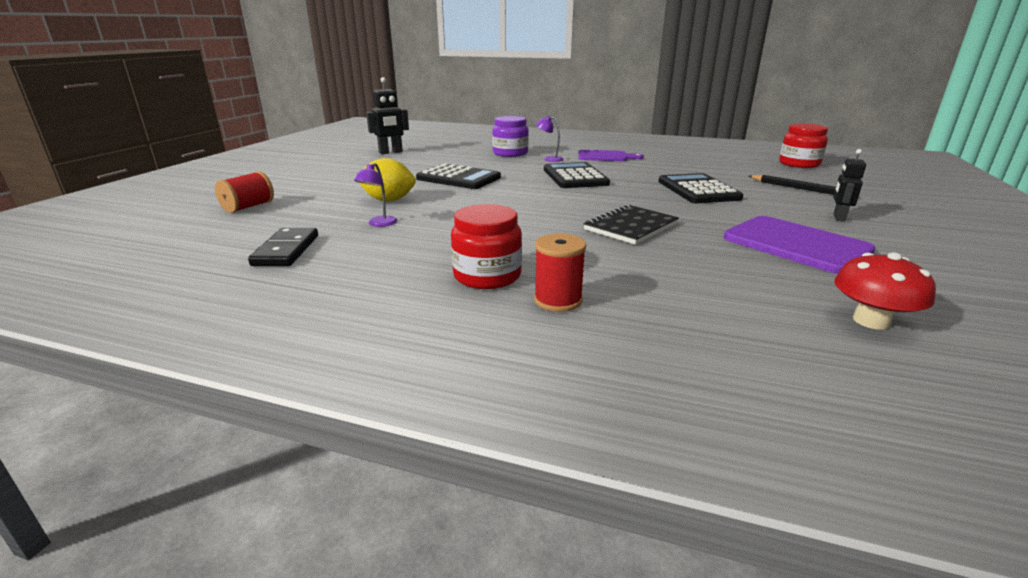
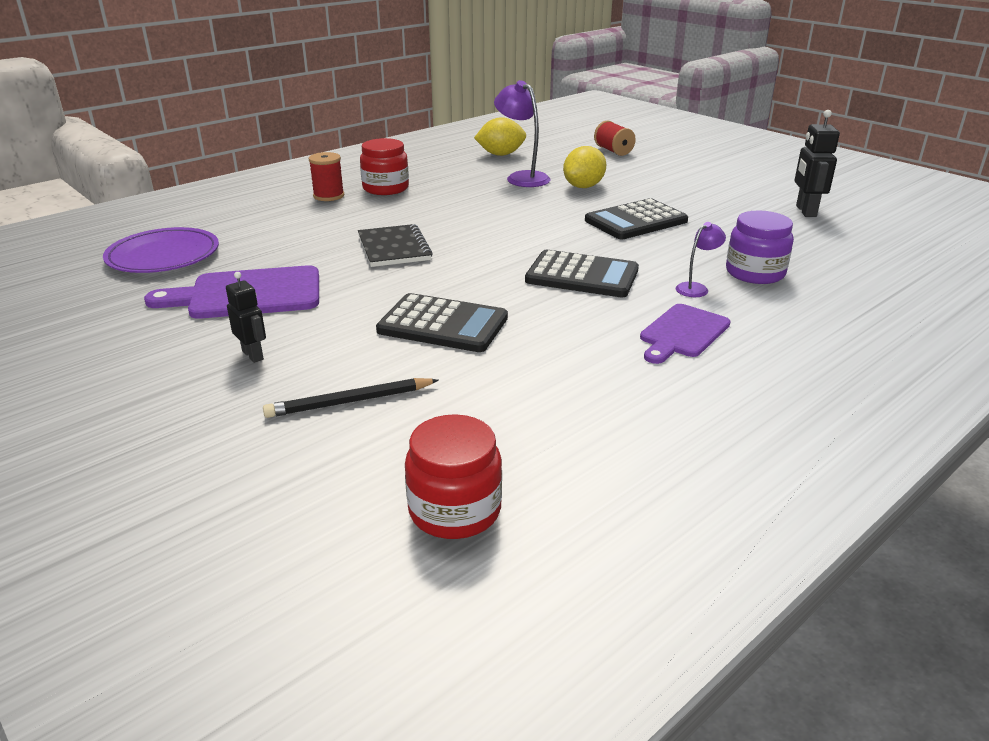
camera: 120 degrees right, 5 degrees up
(286, 250) = (500, 154): black domino -> yellow lemon
(379, 224) = (522, 177): purple lamp -> purple lamp, size x1.82
(871, 321) = (163, 256): red mushroom -> purple plate

